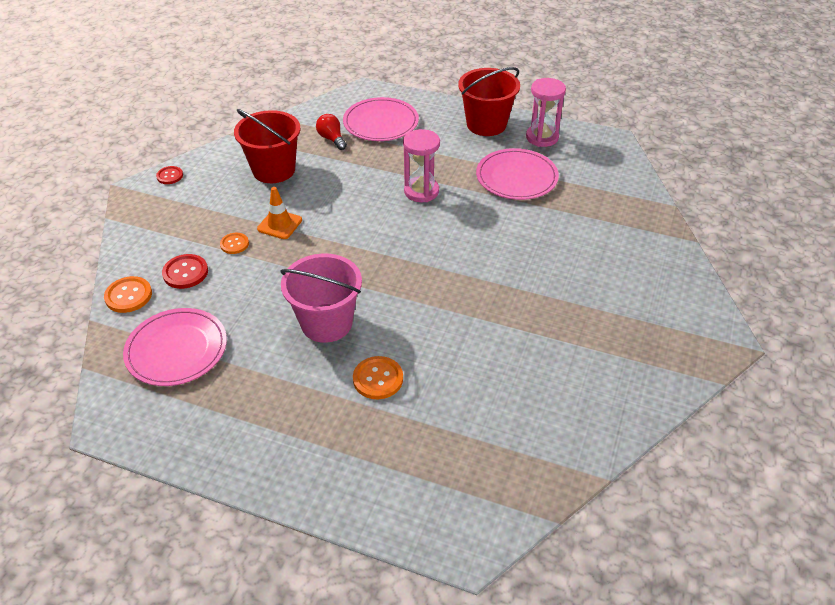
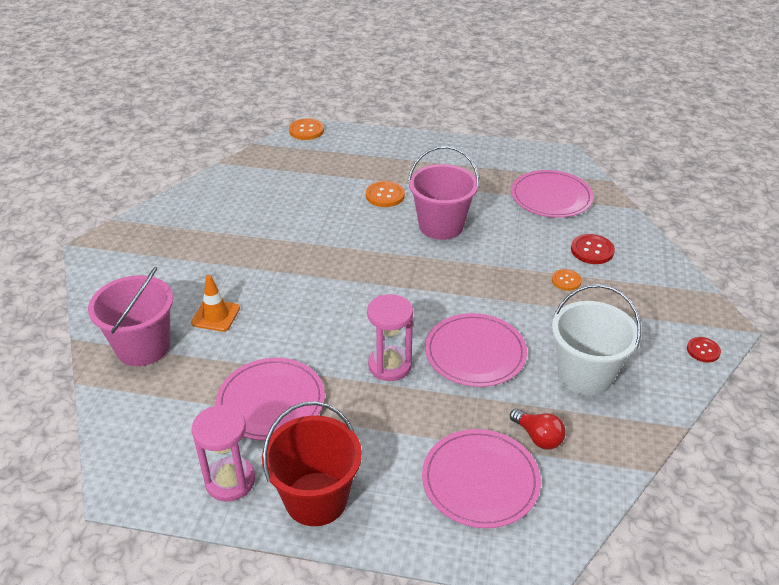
camera: 170 degrees right, 5 degrees down
(128, 296) = (625, 227): orange button -> orange button (306, 130)
(274, 170) = (585, 374): red bucket -> white bucket
(280, 224) = (533, 306): orange traffic cone -> orange traffic cone (216, 315)
(349, 193) = (475, 353): none -> pink plate
(629, 227) = (143, 347): none -> pink bucket

